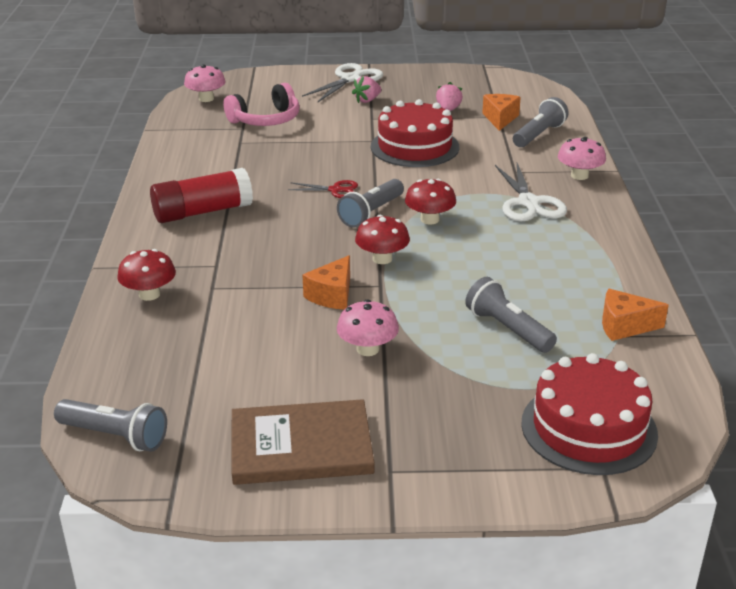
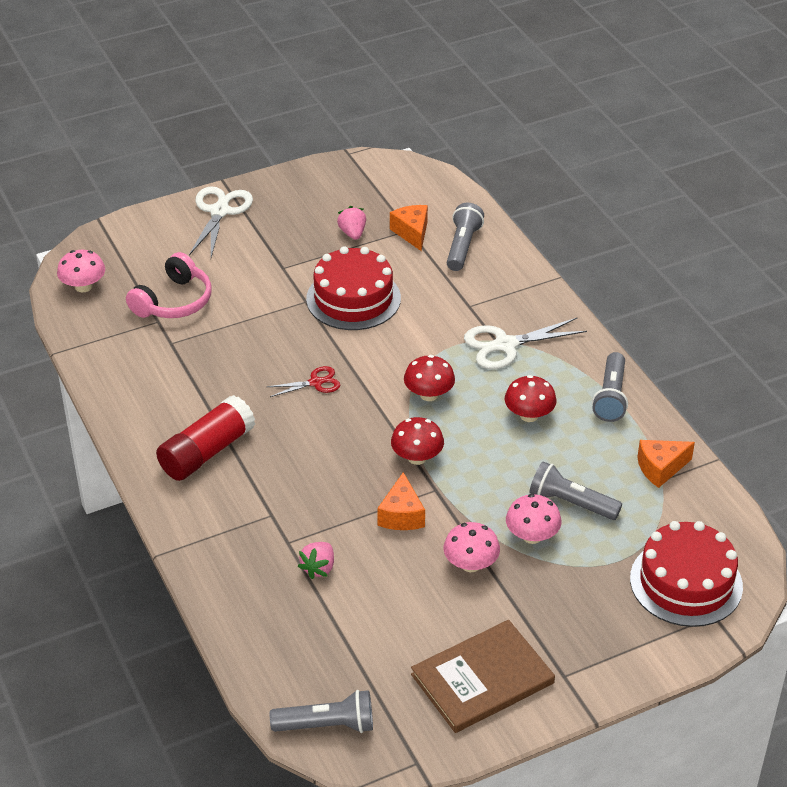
camera: 25 degrees left, 10 degrees up
(149, 294) = (236, 569): red mushroom -> red mushroom (529, 415)
(367, 100) = (260, 241): pink strawberry -> pink strawberry (318, 568)
(371, 213) = (370, 403): grey flashlight -> grey flashlight (610, 397)
(529, 203) = (505, 345): white scissors -> white scissors turned 105 degrees clockwise
(579, 175) = (530, 294): pink mushroom -> pink mushroom (532, 536)

